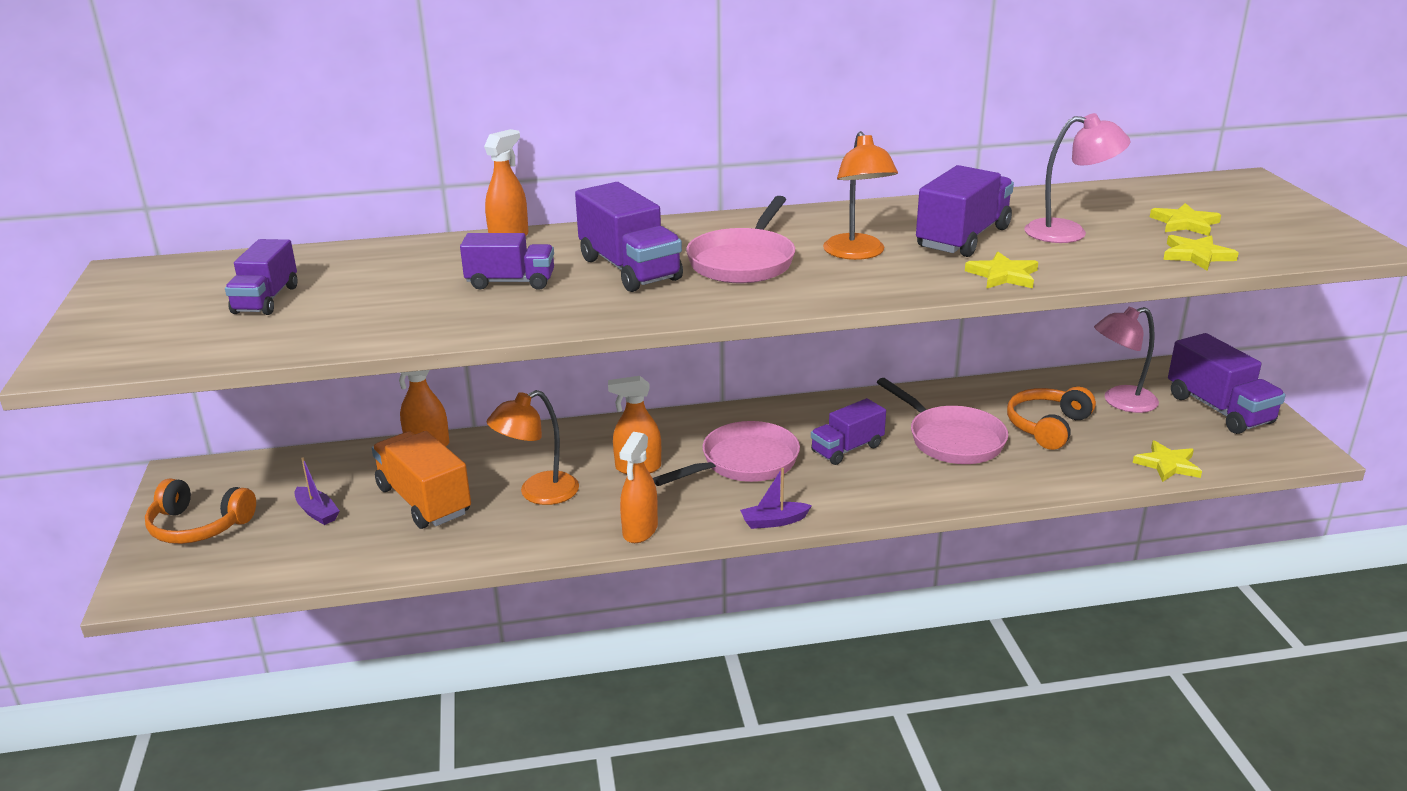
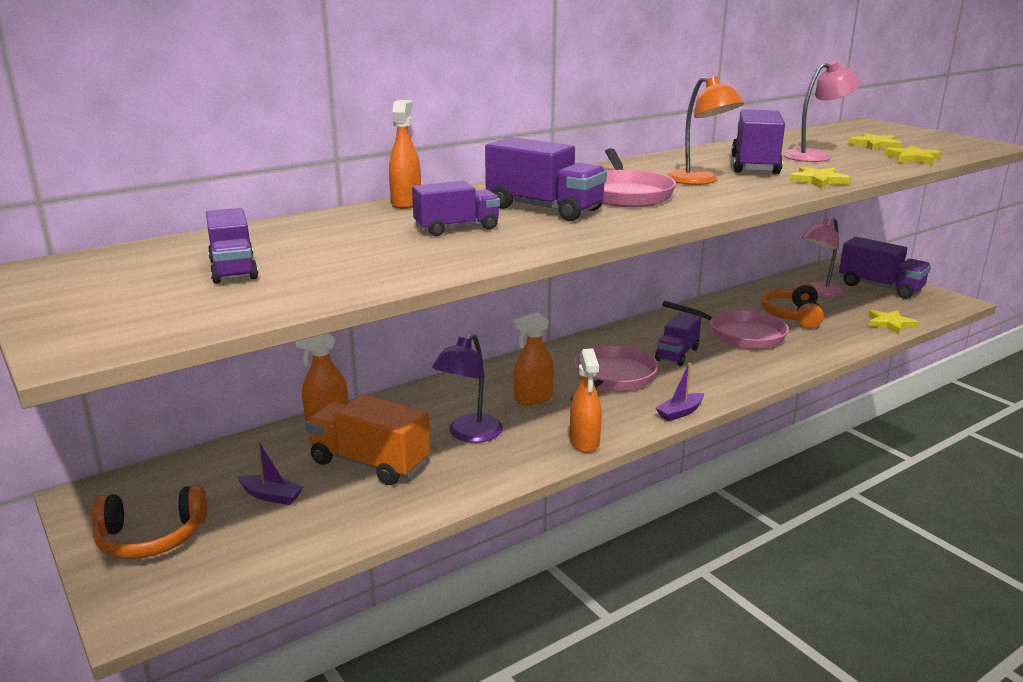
camera: 25 degrees left, 5 degrees down
(538, 493) = (469, 434): orange lamp -> purple lamp

